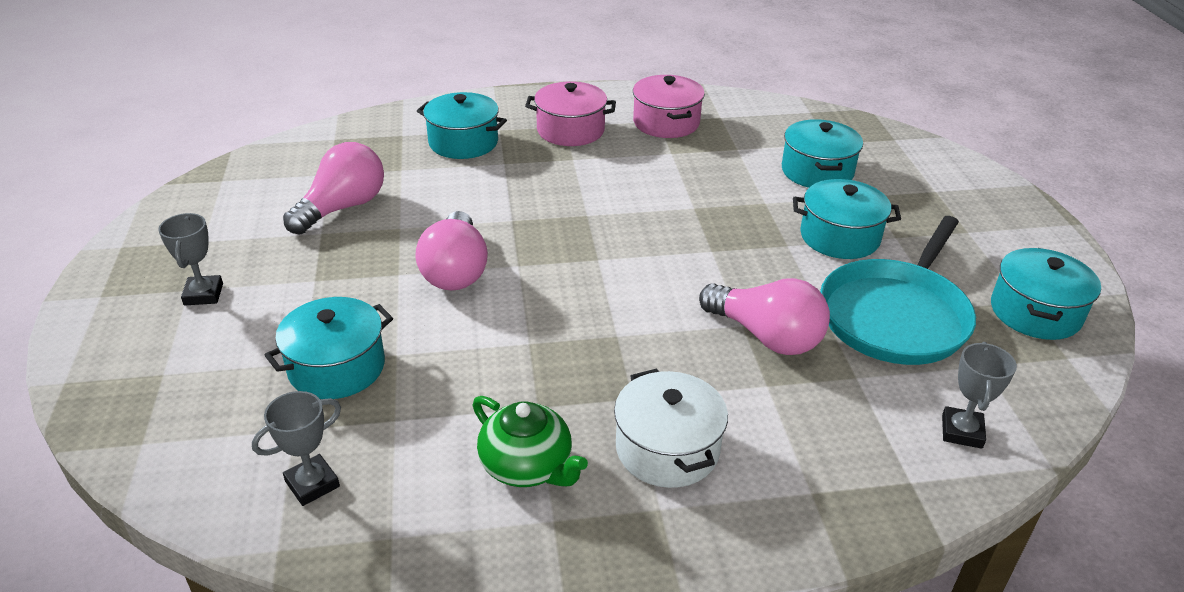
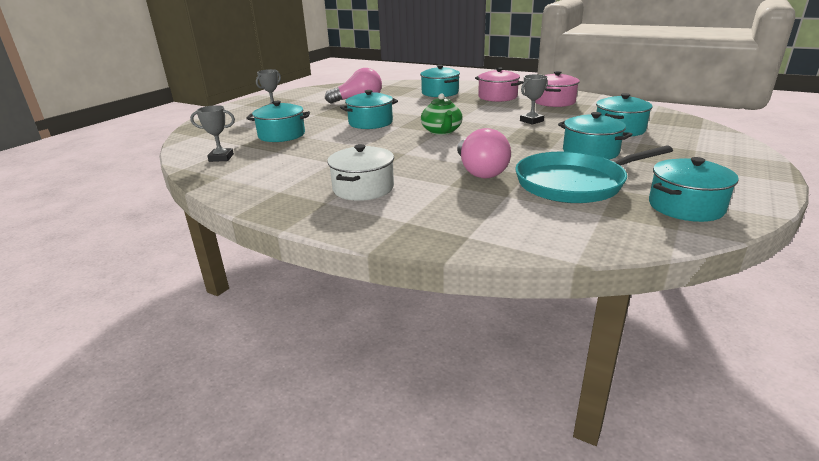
camera: 40 degrees right, 10 degrees down
(455, 271) = (370, 123): pink light bulb -> turquoise pot
(527, 466) = (298, 175): green teapot -> green teapot (442, 131)
(961, 431) = (537, 231): grey trophy -> grey trophy (531, 121)

